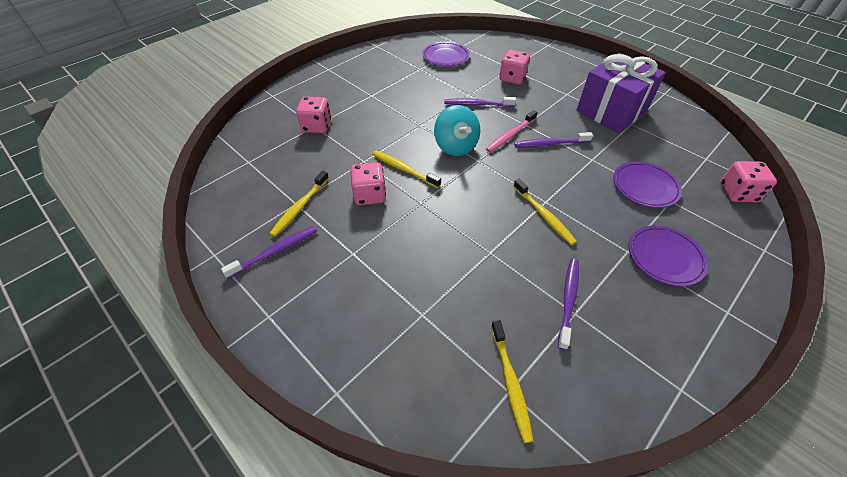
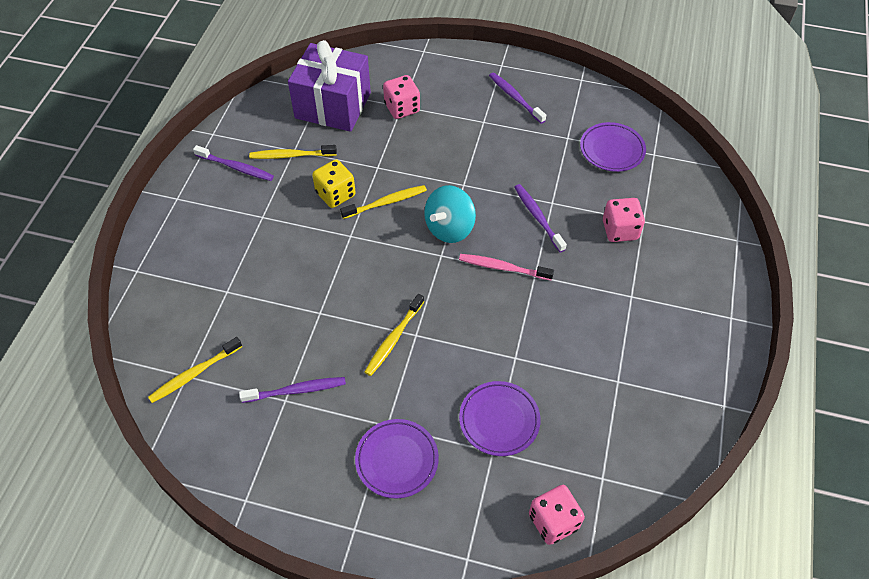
camera: 60 degrees right, 5 degrees up
(369, 195) = (335, 194): pink dice -> yellow dice
(404, 169) = (386, 202): yellow toothbrush -> yellow toothbrush turned 60 degrees clockwise
(550, 144) = (514, 309): purple toothbrush -> purple toothbrush (515, 98)
(611, 111) = (629, 353): purple gift -> purple gift (333, 105)

